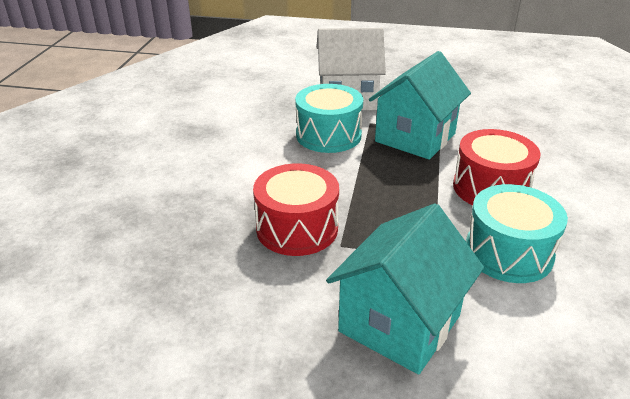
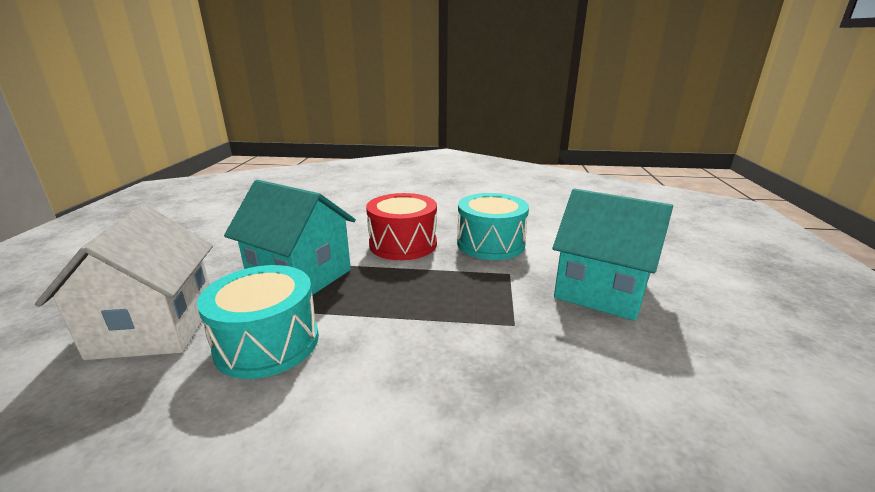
camera: 95 degrees left, 10 degrees down
(297, 228) = (496, 358): red drum -> none

